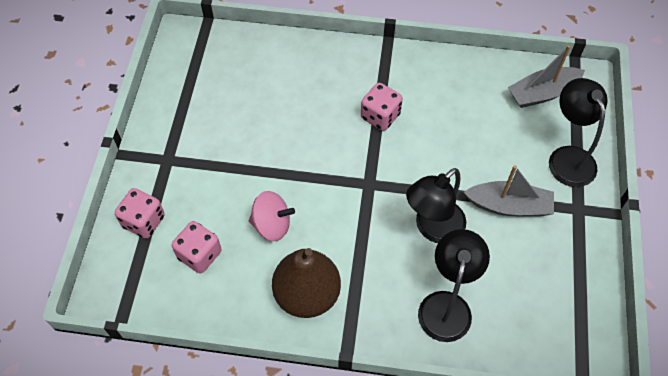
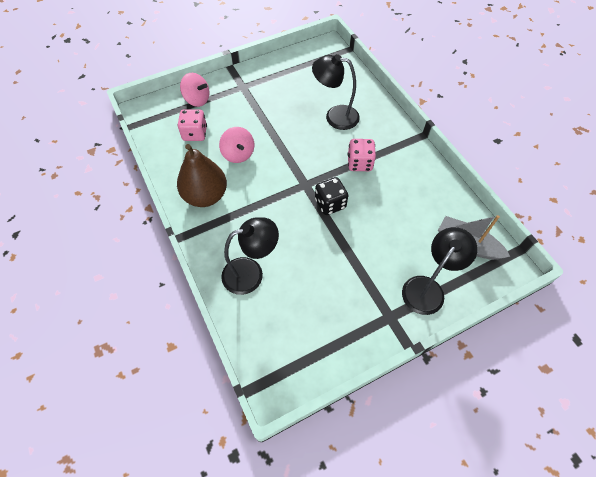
camera: 55 degrees right, 0 degrees up
(144, 221) = (197, 100): pink dice -> pink spinning top
(412, 176) = (330, 204): none -> black dice
(432, 228) = (301, 235): black lamp -> black lamp (335, 116)
(509, 206) = (354, 271): grey boat -> none

